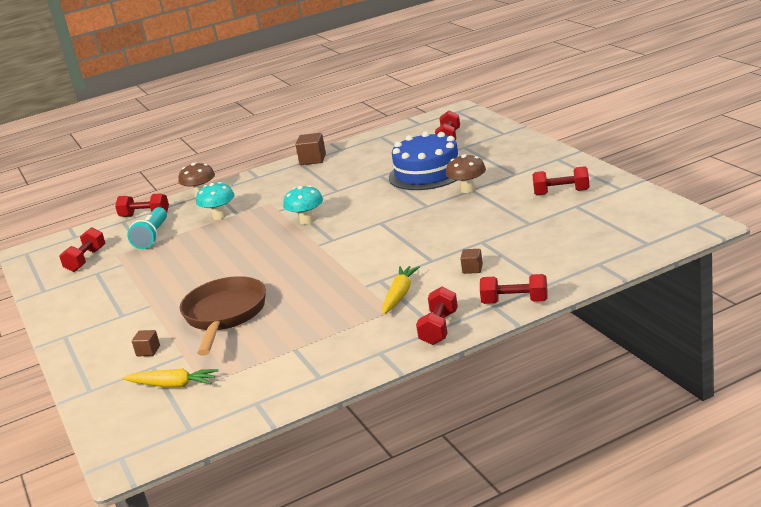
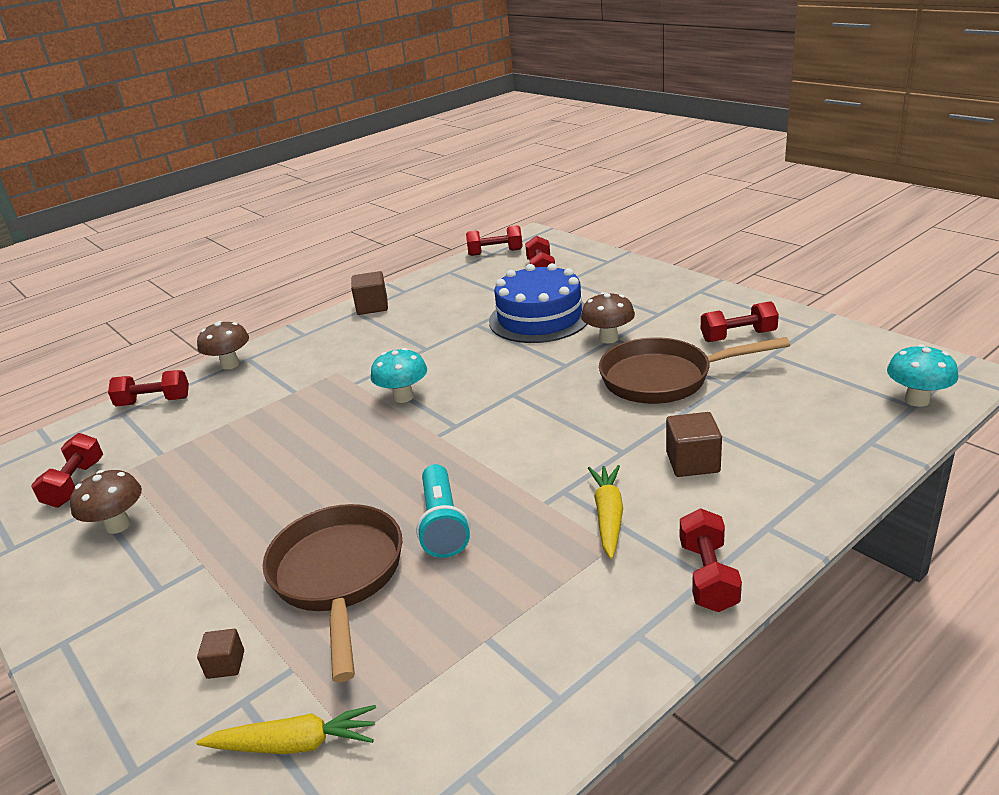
camera: 15 degrees left, 5 degrees up
(106, 283) = (118, 525): none -> brown mushroom
(152, 237) = (175, 436): turquoise flashlight -> turquoise flashlight (443, 524)
(219, 216) = (269, 397): turquoise mushroom -> turquoise mushroom (917, 400)
(472, 269) = (692, 462): brown cube -> brown cube, size x1.69
(489, 218) = (664, 379): none -> brown pan
(515, 302) = (795, 517): red dumbbell -> red dumbbell (495, 252)

